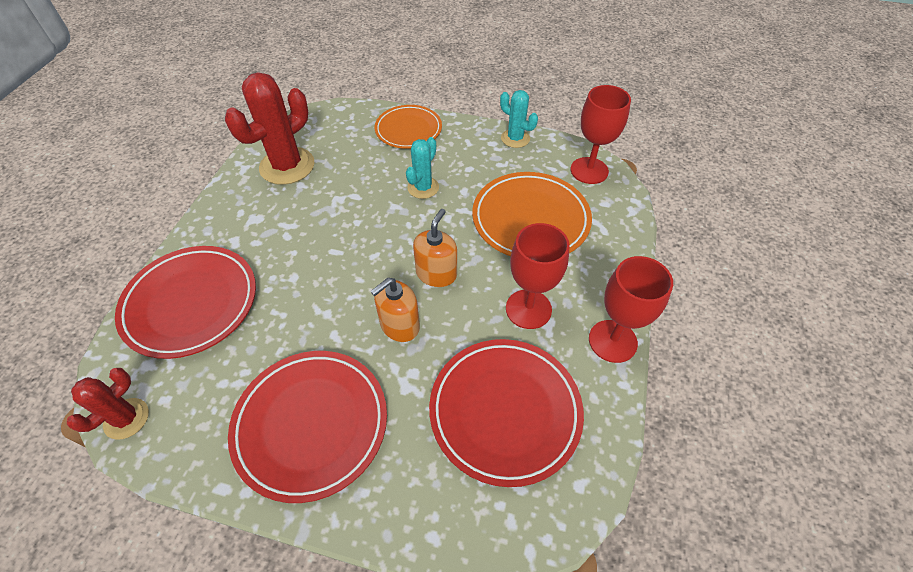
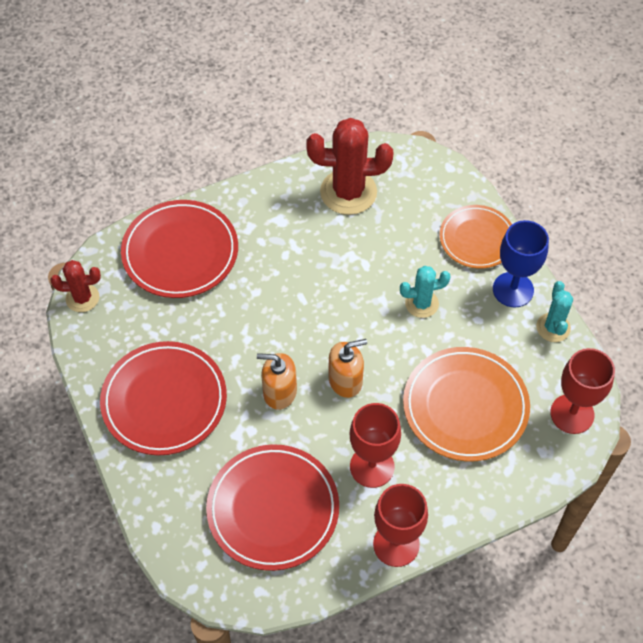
camera: 50 degrees right, 5 degrees up
(466, 138) = (513, 289): none -> blue goblet

